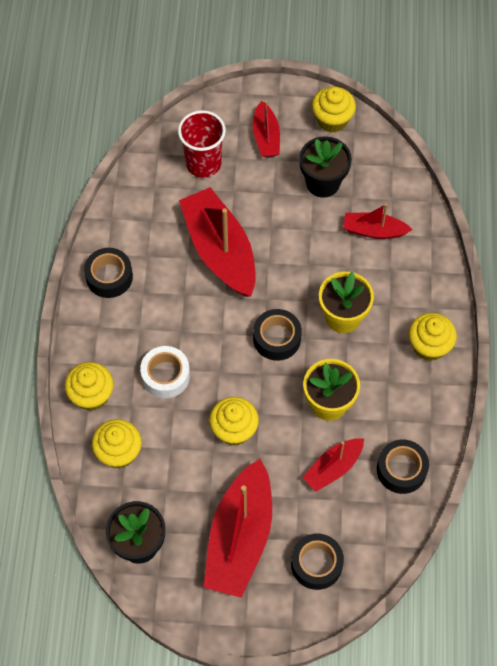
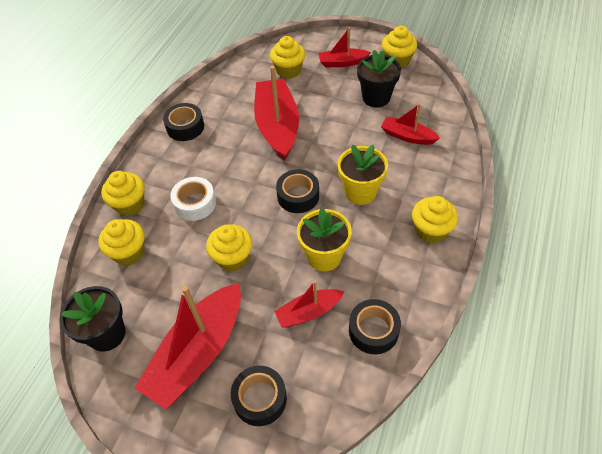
camera: 20 degrees right, 10 degrees down
(203, 163) = (288, 71): red cup -> yellow cupcake
(266, 137) = (342, 63): red boat -> red boat turned 75 degrees clockwise

